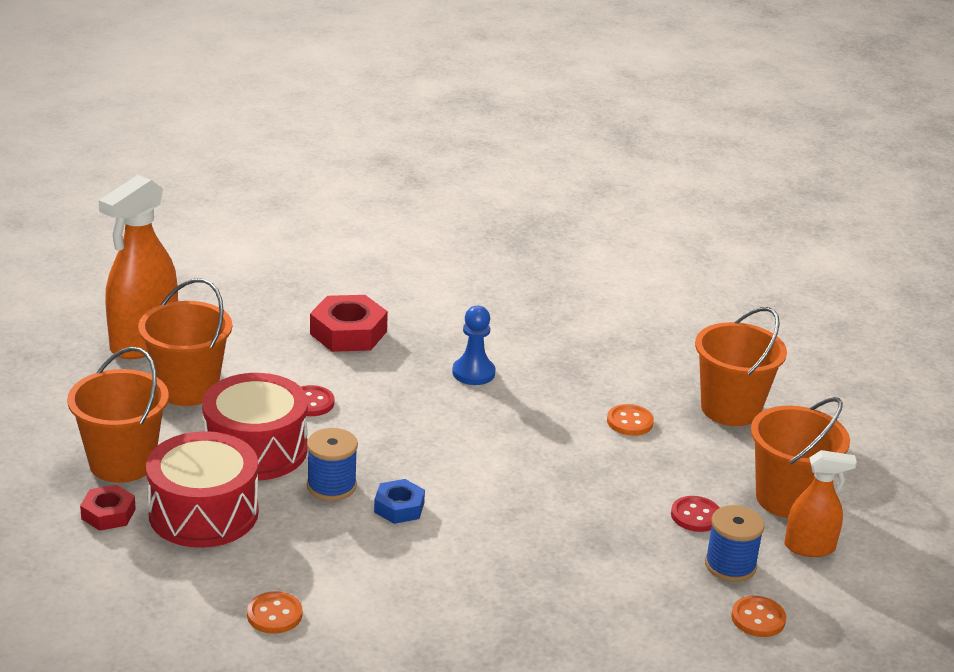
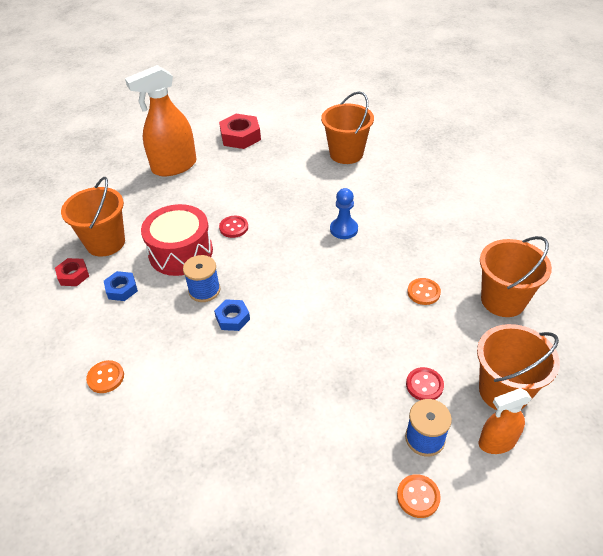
camera: 30 degrees right, 15 degrees up
(187, 389) = (174, 202): orange bucket -> orange bucket (346, 154)
(203, 513) = (121, 289): red drum -> blue nut
(348, 333) = (288, 184): red nut -> red nut (240, 136)
(809, 547) = (497, 442): orange spray bottle -> orange spray bottle turned 135 degrees clockwise

